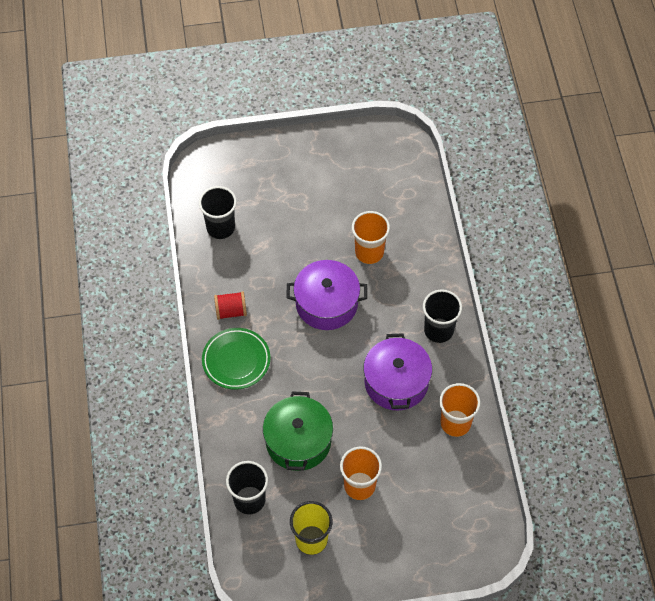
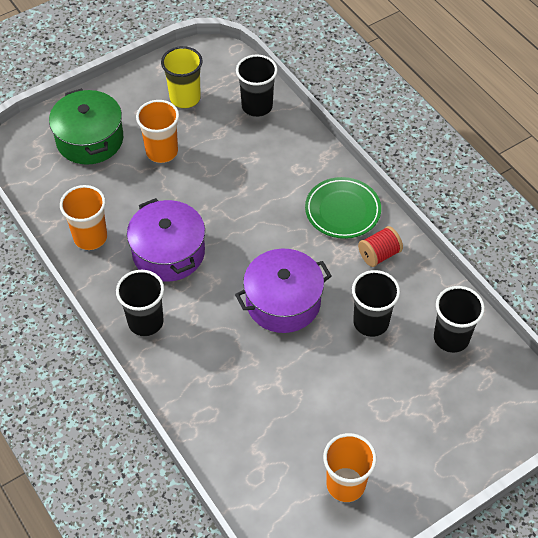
camera: 155 degrees right, 5 degrees down
(270, 262) = (371, 322): none -> black cup
(298, 441) = (239, 166): green pot -> green pot (90, 139)
(369, 252) = (266, 379): orange cup -> orange cup (345, 484)

